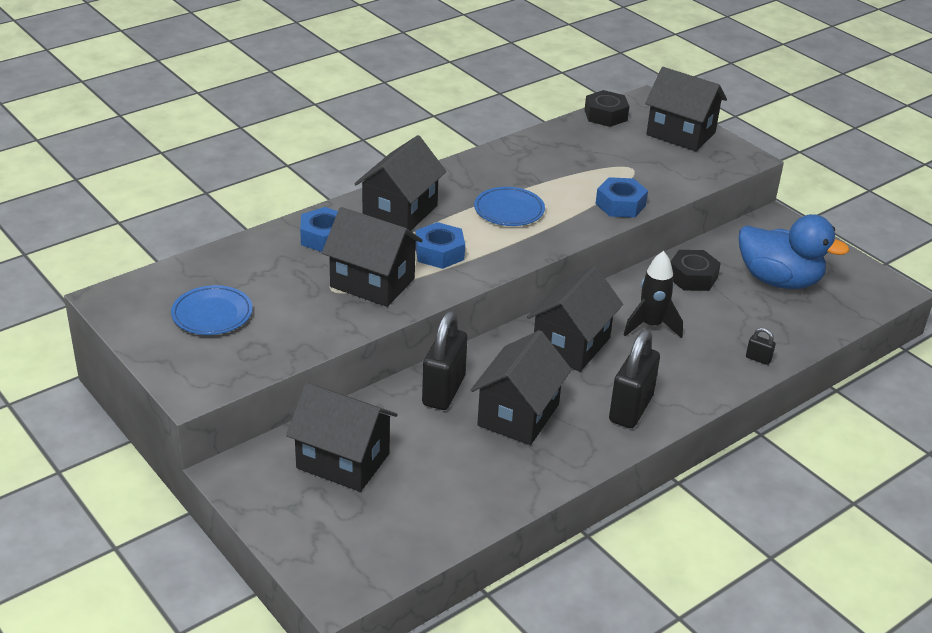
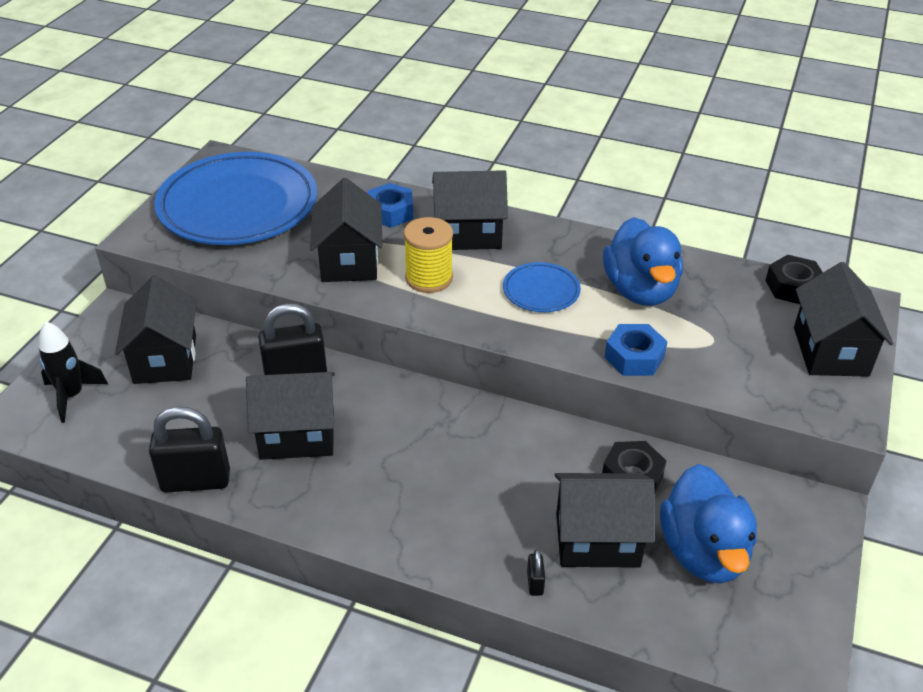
camera: 60 degrees right, 5 degrees up
(212, 314) = (238, 205): blue plate -> blue plate, size x2.26
(439, 253) = (429, 278): blue nut -> yellow spool
(551, 171) = (640, 290): none -> blue duck
(571, 345) = (430, 429): black house -> black house (597, 540)
(630, 409) = (365, 509): black padlock -> black padlock (196, 481)
(651, 326) = (514, 475): black rocket -> black rocket (72, 396)

